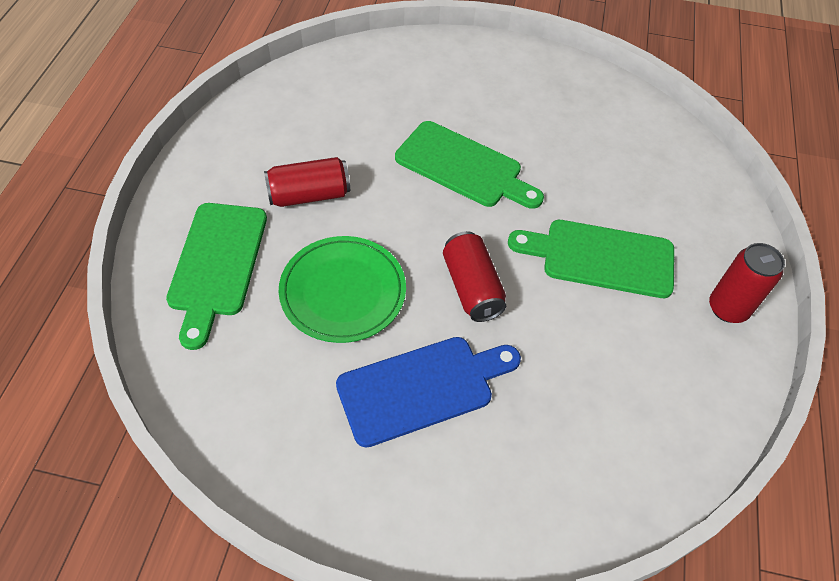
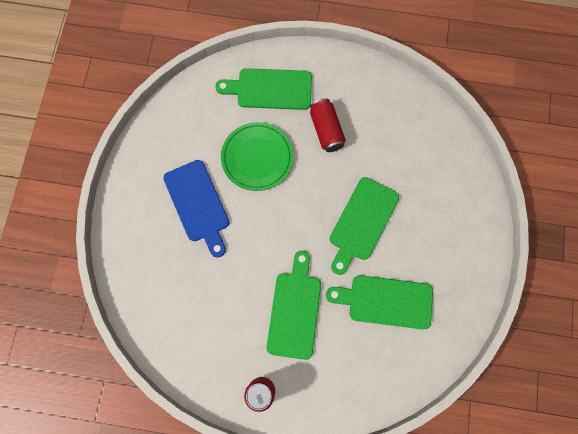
camera: 90 degrees right, 20 degrees up
(471, 287) = (265, 229): red can -> none
(578, 153) = (385, 301): none -> green cutting board

